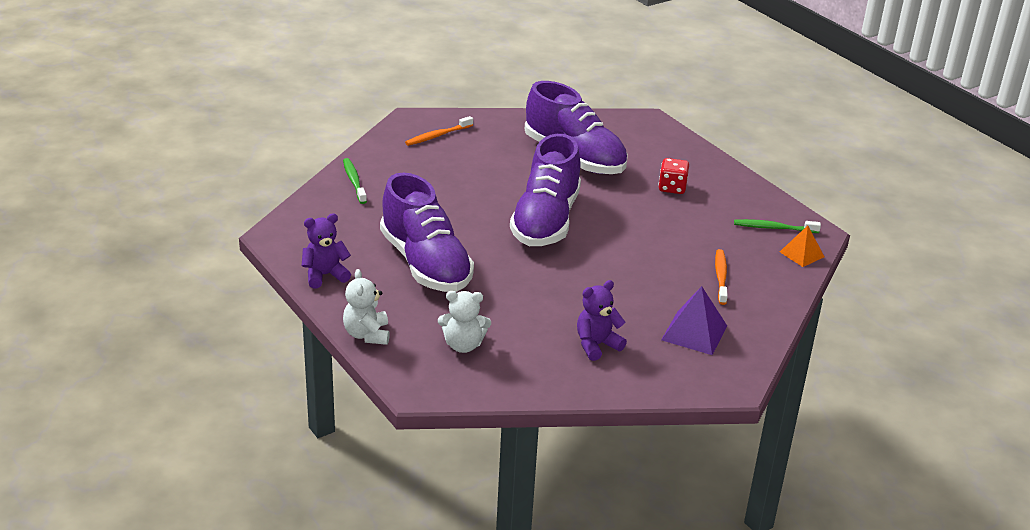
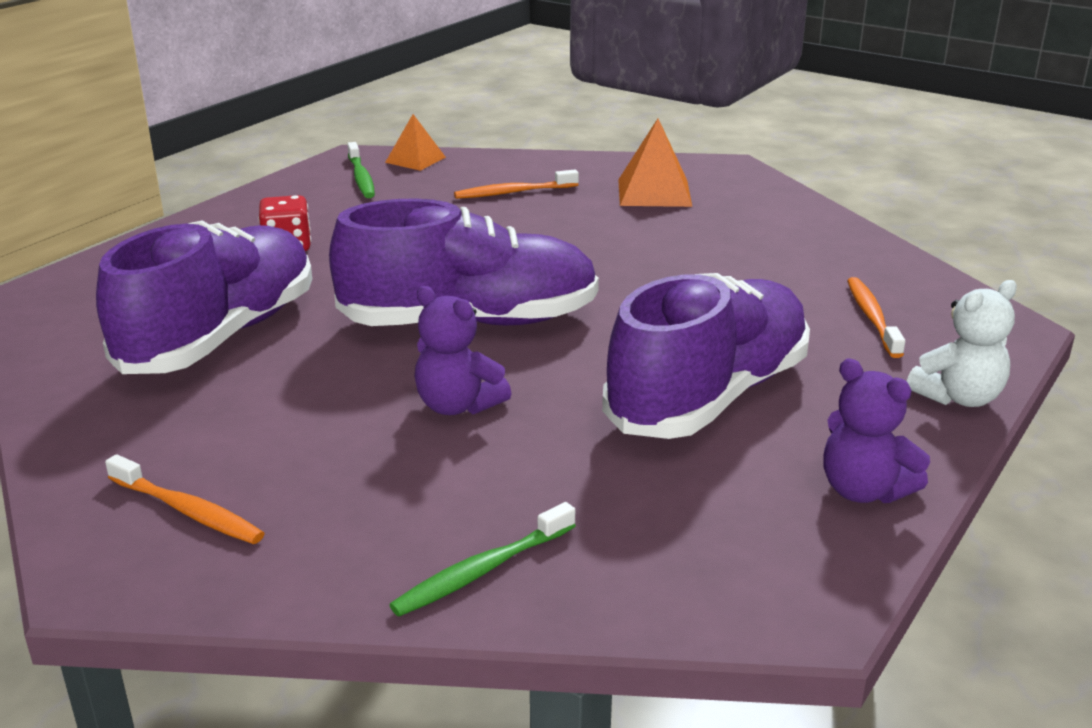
camera: 110 degrees left, 5 degrees down
(463, 345) = (872, 317): white teddy bear -> orange toothbrush
(596, 345) = (751, 237): purple teddy bear -> purple teddy bear (457, 406)
(694, 333) = (654, 192): purple pyramid -> orange pyramid

